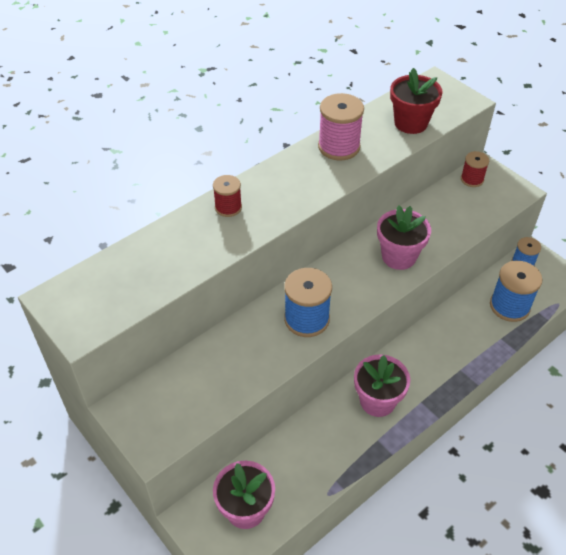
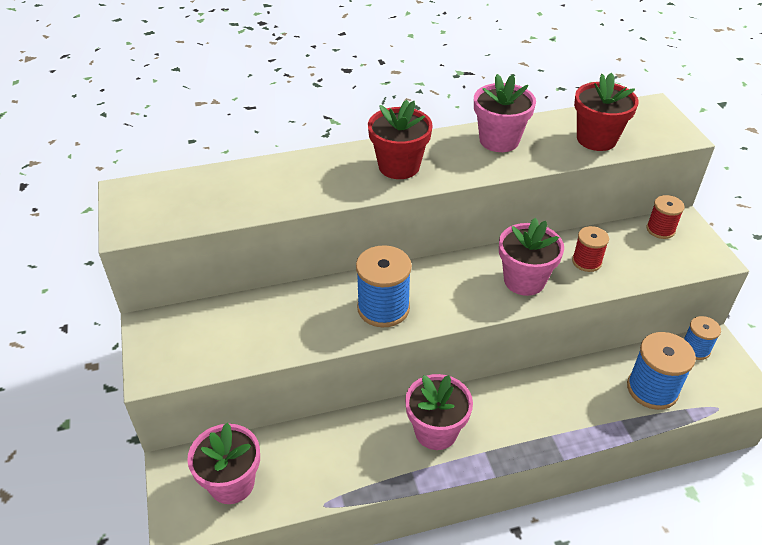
camera: 25 degrees right, 5 degrees down
(228, 207) = (344, 163): red spool -> red spool (586, 261)
(275, 196) = (399, 166): none -> red flower pot
(339, 147) = (499, 140): pink spool -> pink flower pot

